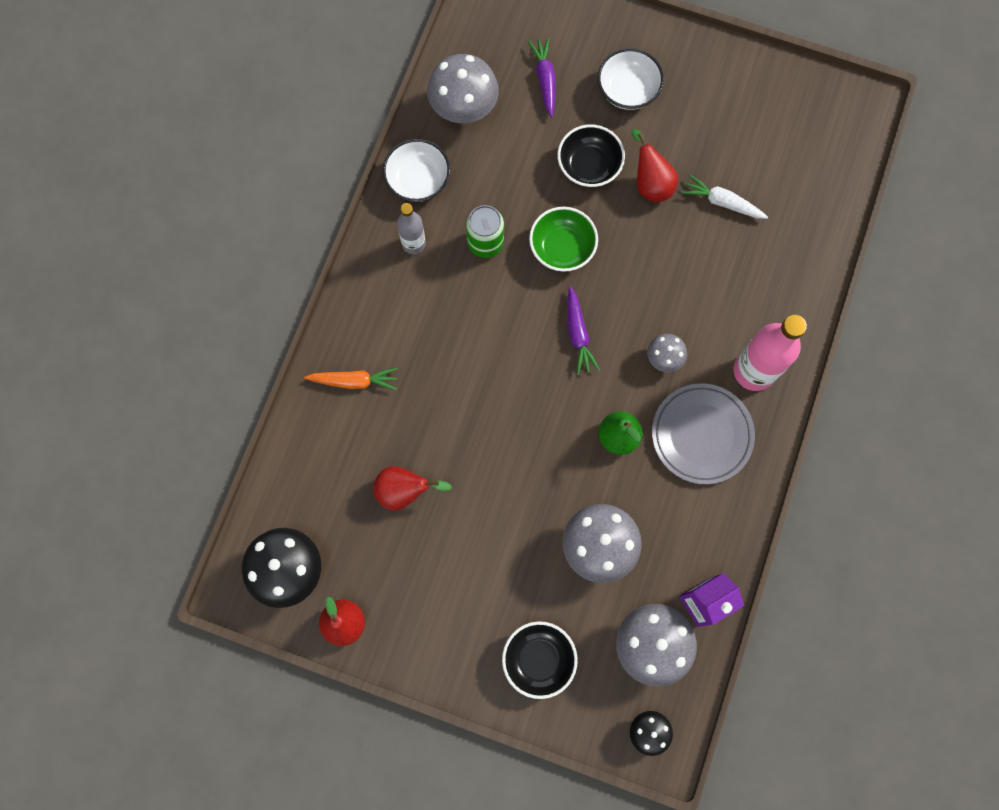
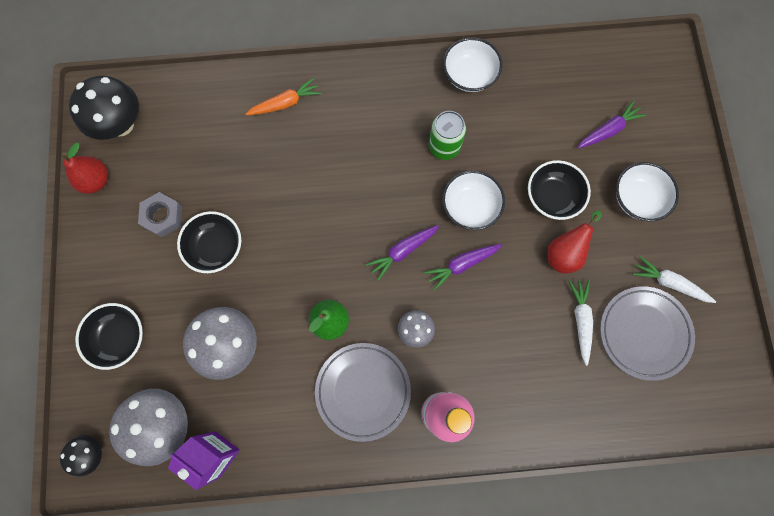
camera: 65 degrees right, 0 degrees up
(354, 381) = (285, 103): orange carrot -> orange carrot turned 90 degrees counterclockwise
(404, 491) = (214, 177): red pear -> none
(413, 243) = (416, 95): grey bottle -> none
(423, 564) = (163, 216): none -> grey nut
(464, 109) = (547, 81): grey mushroom -> none
(485, 521) = (216, 247): none -> black bowl
(562, 248) = (470, 207): green bowl -> white bowl
(618, 284) = (462, 264): none -> purple carrot
(722, 106) = (669, 283): none -> white carrot
(759, 153) = (644, 333): none -> grey plate

